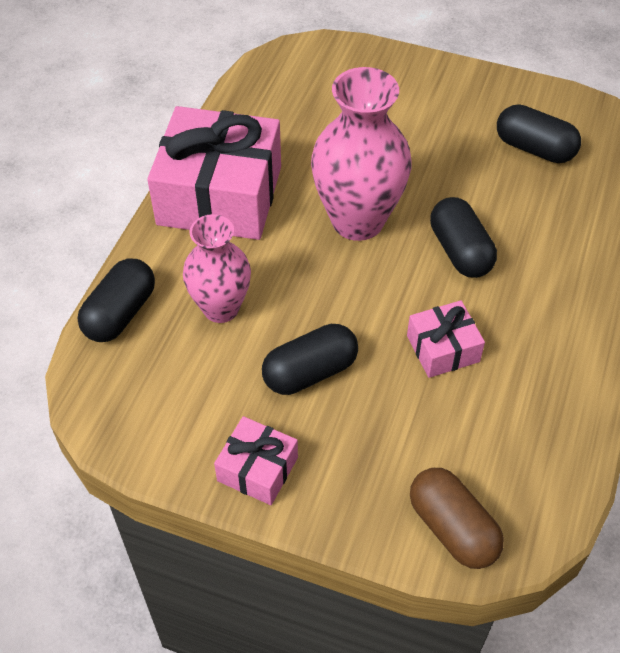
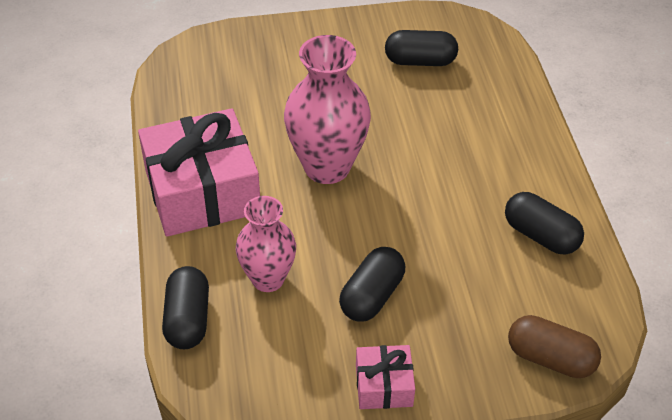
camera: 30 degrees left, 5 degrees down
(443, 348) = (456, 235): pink gift -> none
(460, 251) = (419, 158): black capsule -> black capsule (540, 235)

